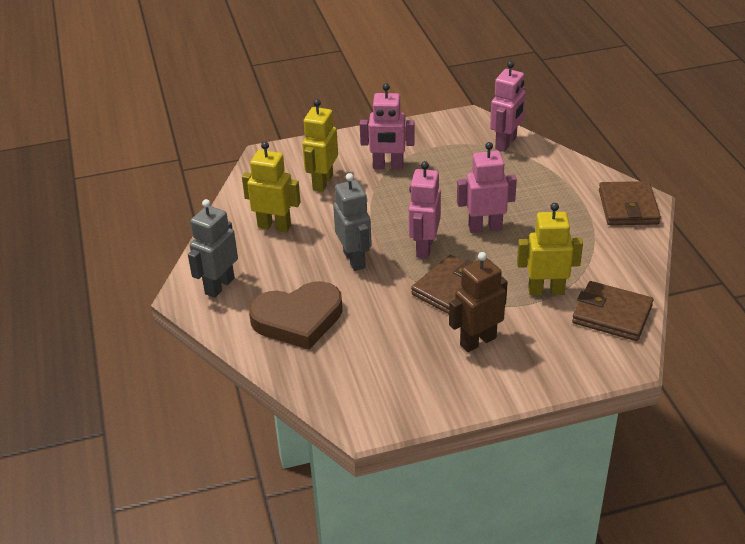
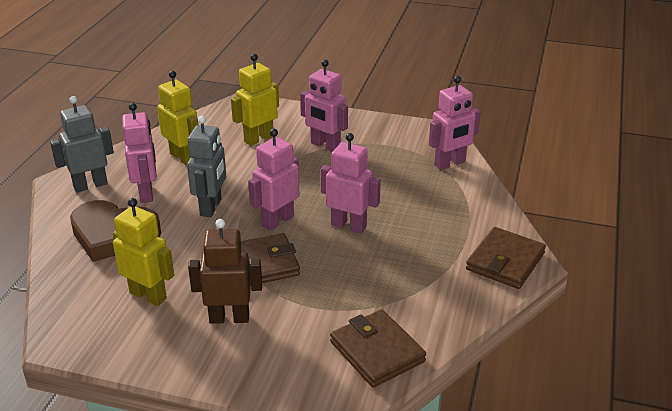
camera: 30 degrees right, 5 degrees down
(281, 271) = (146, 193): none -> pink robot
(546, 290) = (340, 302): yellow robot -> yellow robot (148, 295)

